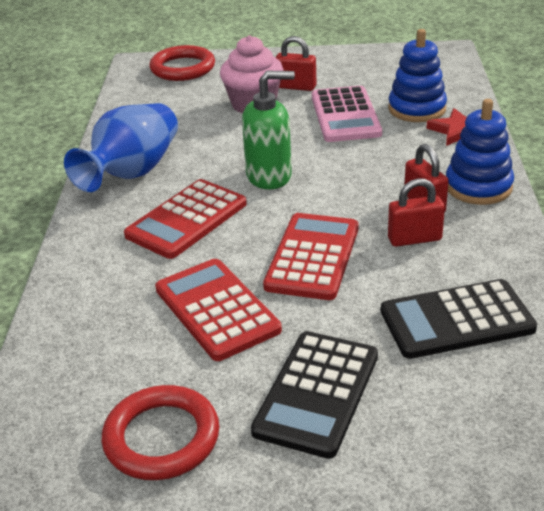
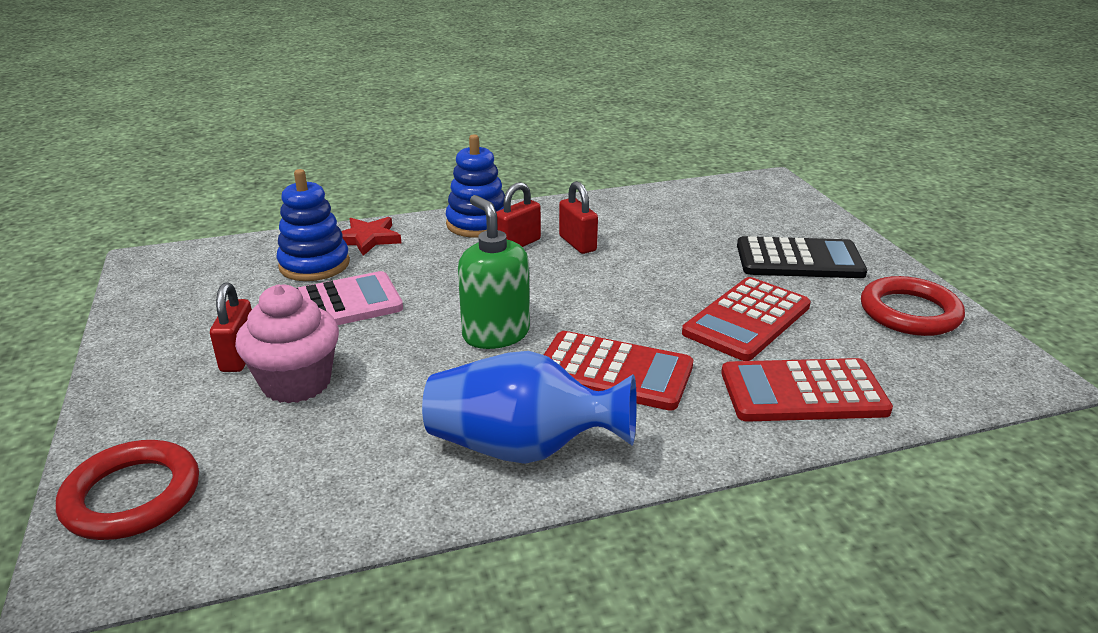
camera: 110 degrees left, 5 degrees down
(312, 257) = (634, 285): red calculator -> red calculator (803, 392)
(456, 320) = (674, 220): black calculator -> none

